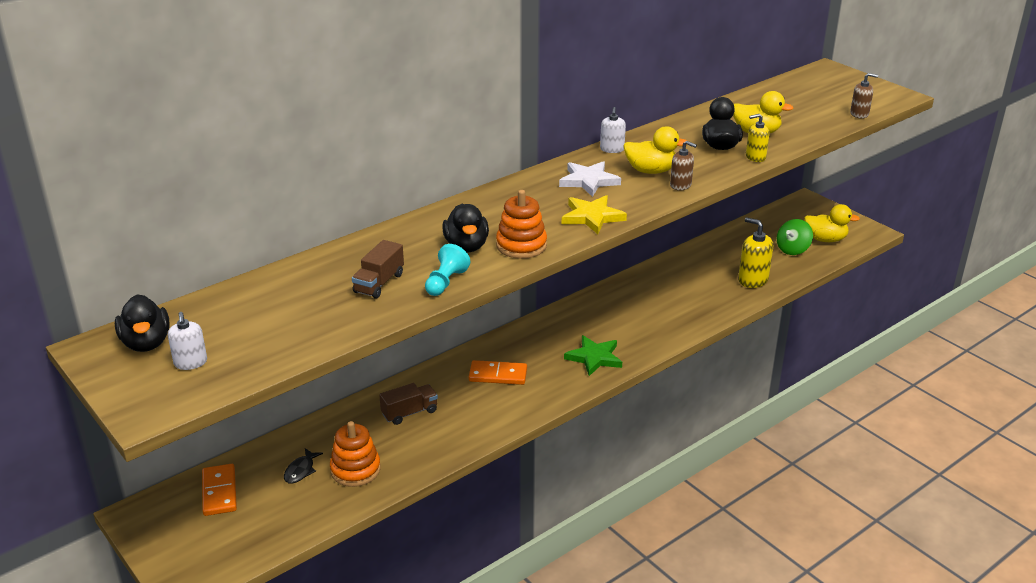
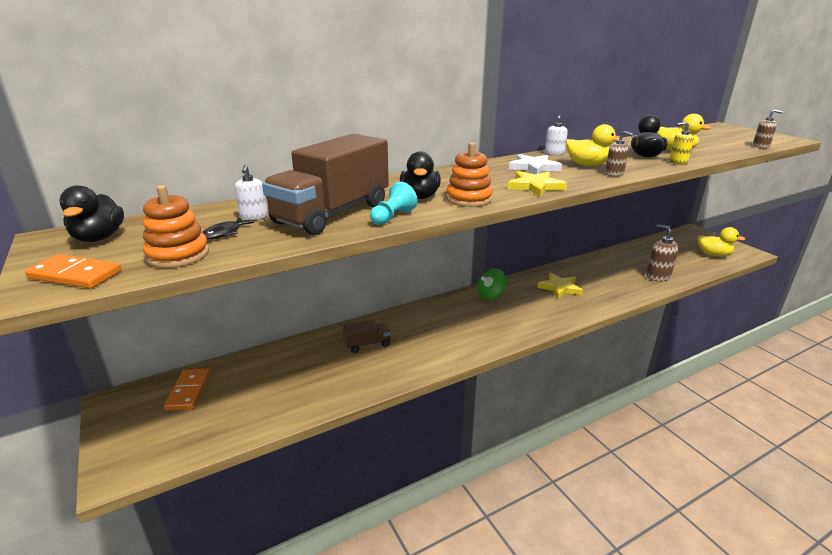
camera: 10 degrees right, 5 degrees down
(190, 363) = (122, 255): white soap dispenser -> white soap dispenser (254, 216)
(301, 471) = (262, 381): black fish -> black fish (224, 233)
(355, 470) = (308, 386): orange stacking toy -> orange stacking toy (178, 255)
(379, 283) = (332, 214): brown truck -> brown truck, size x2.22
(498, 375) = (445, 324): orange domino -> orange domino (75, 275)
(594, 357) = (527, 318): green star -> none
(632, 309) = (560, 287): none -> yellow star
(752, 280) = (657, 276): yellow soap dispenser -> brown soap dispenser
(792, 249) = (687, 259): green spinning top -> green spinning top (491, 295)

